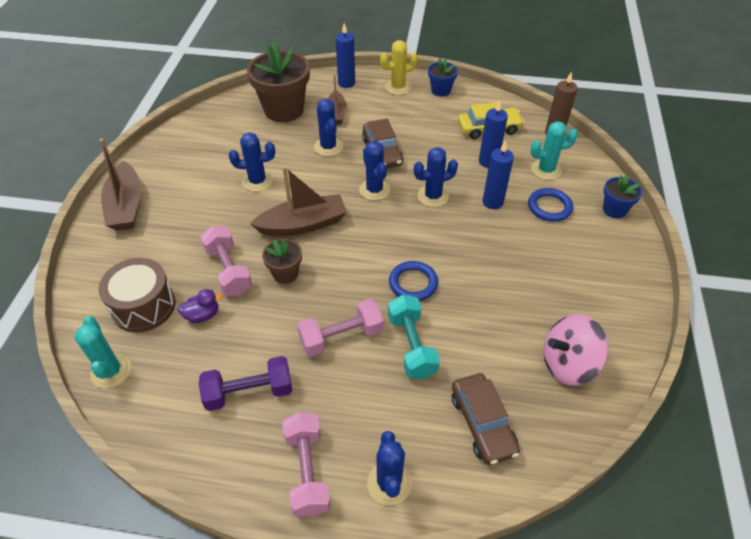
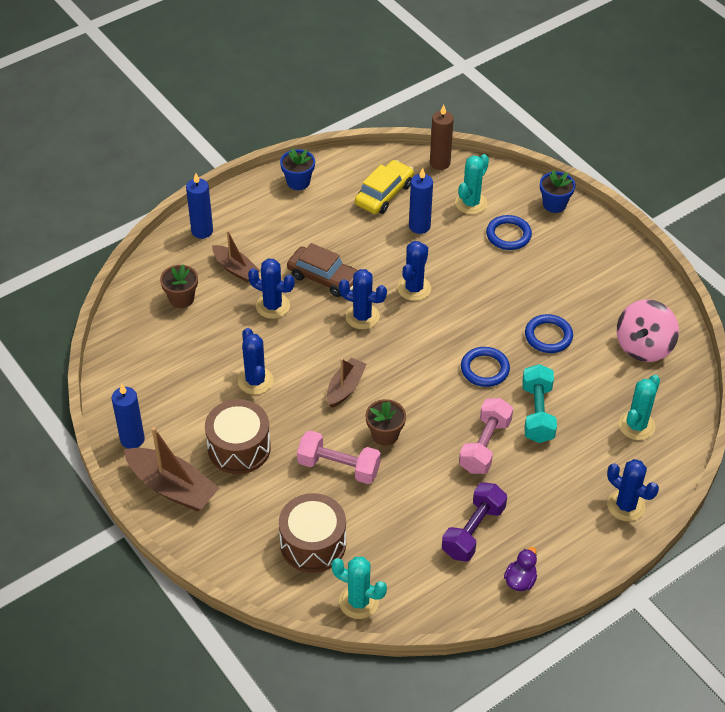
camera: 45 degrees left, 0 degrees up
(192, 212) = (239, 448): none -> brown drum
(202, 315) = (367, 512): purple duck -> purple duck (520, 580)
(257, 181) = (255, 381): blue cactus -> blue cactus turned 60 degrees counterclockwise
(284, 110) = (181, 299): brown flower pot -> brown flower pot, size x0.51
(303, 224) = (345, 388): brown boat -> brown boat, size x0.62
(307, 471) = (572, 541): pink dumbbell -> none
(398, 87) = (256, 204): yellow cactus -> none
(411, 346) = (537, 413): turquoise dumbbell -> turquoise dumbbell turned 60 degrees clockwise
(482, 423) = (636, 426): brown car -> turquoise cactus
(492, 202) = (464, 261): blue candle -> blue candle (132, 439)
(493, 296) = (548, 336): none -> blue ring

